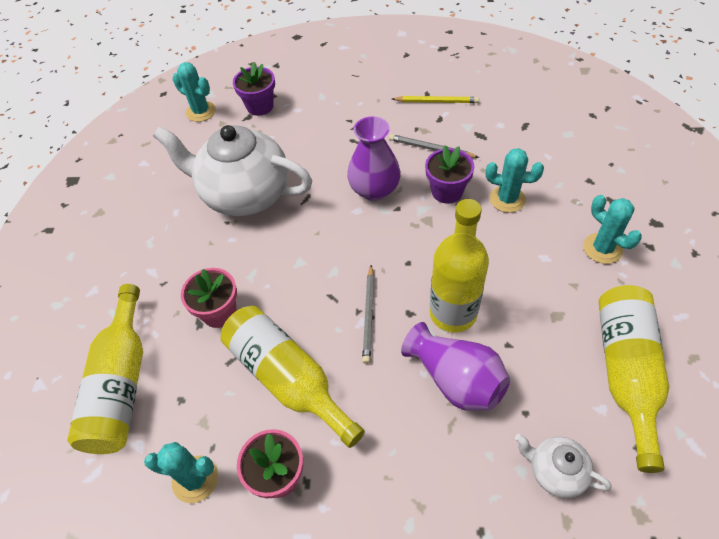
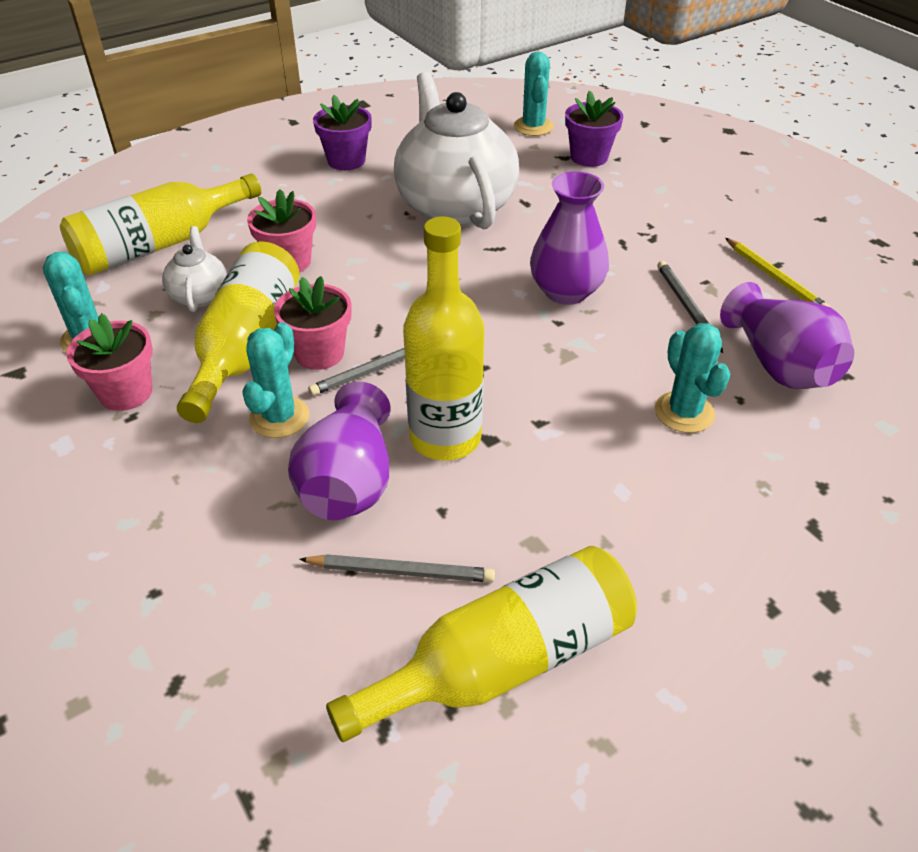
camera: 50 degrees right, 10 degrees down
(330, 340) = (319, 353): none -> pink flower pot
(447, 191) = (632, 351): purple flower pot -> purple flower pot (346, 160)
(500, 142) = (779, 365): none -> purple vase
(540, 388) = (401, 571): none -> grey pencil
(555, 471) = (283, 637): white teapot -> white teapot (199, 295)
(602, 248) = (705, 550): turquoise cactus -> turquoise cactus (279, 417)

